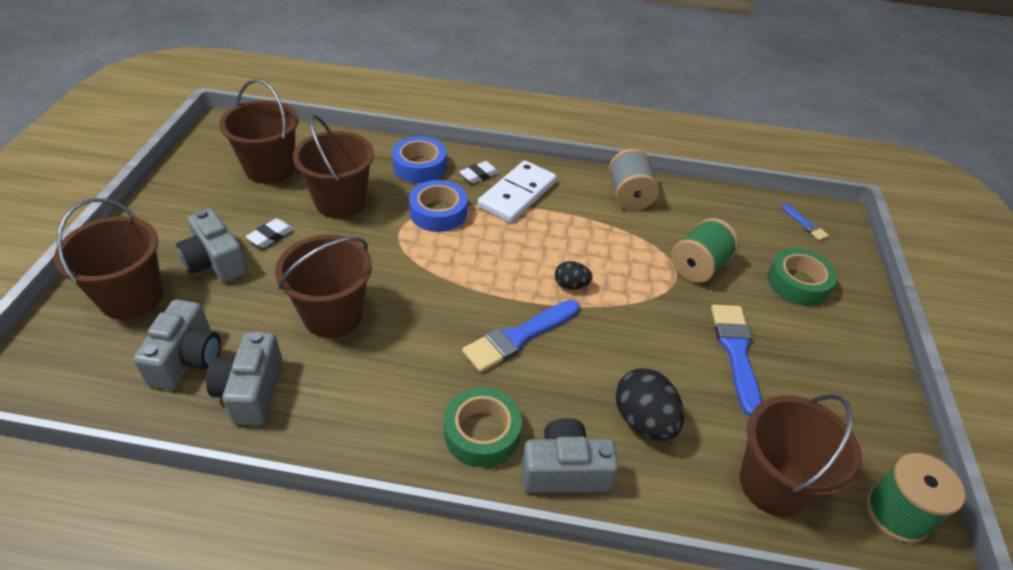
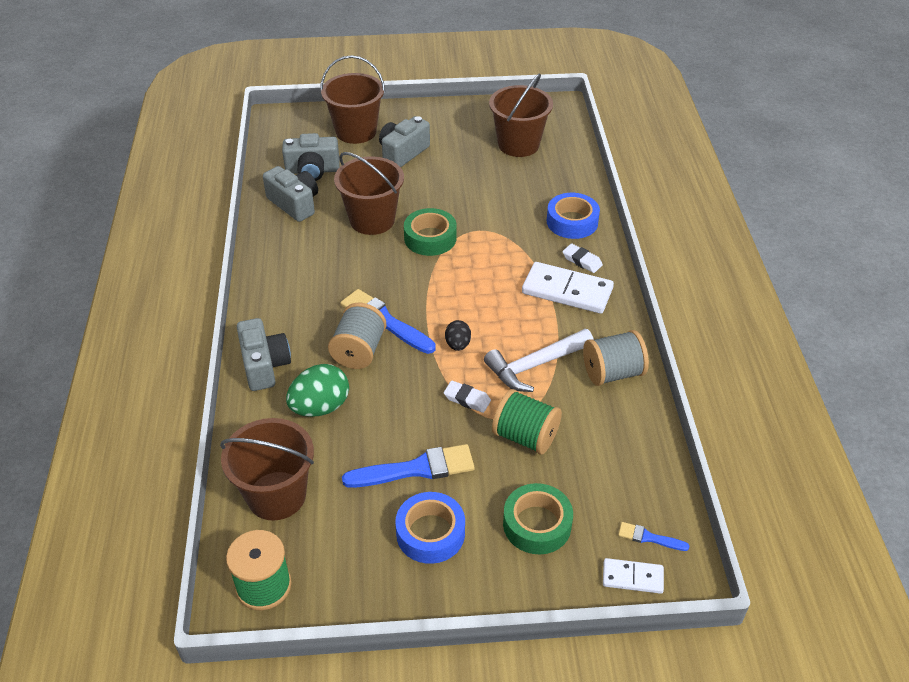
camera: 80 degrees right, 0 degrees up
(251, 391) = (294, 204): grey camera -> grey camera turned 60 degrees clockwise
(271, 236) = (440, 168): white eraser -> white eraser (467, 399)
(340, 202) = (497, 190): brown bucket -> none
(438, 212) = (513, 247): blue tape -> blue tape (430, 533)
(482, 433) = (287, 317): green tape -> green tape (430, 238)
(561, 369) = (359, 351): none -> grey spool
(611, 239) = (535, 365): none -> white hammer
(643, 420) = (320, 407): black egg -> green egg
(805, 224) = (649, 537): blue brush -> blue brush turned 60 degrees clockwise
(844, 243) = (632, 577): none -> white domino

